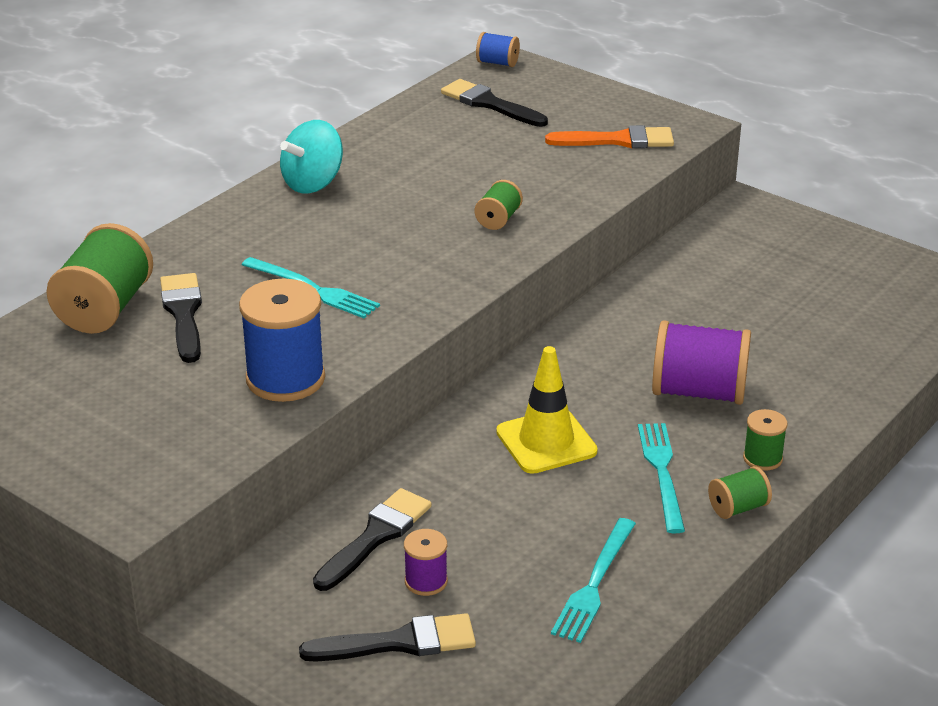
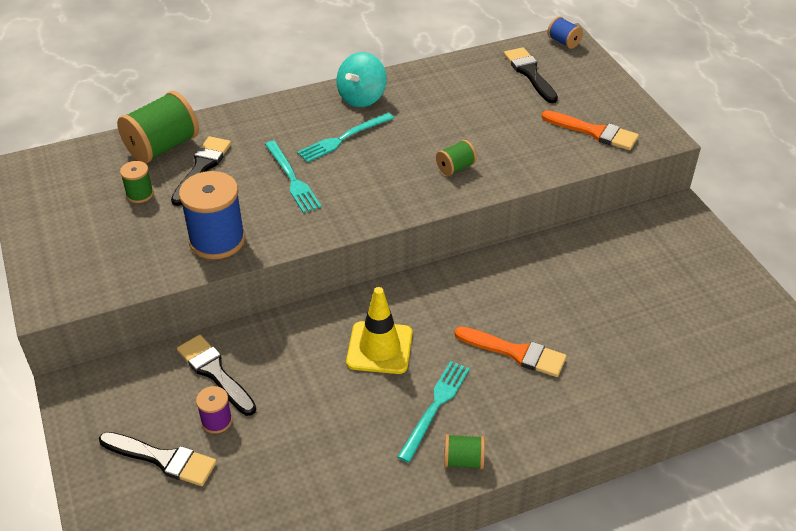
camera: 30 degrees right, 10 degrees up
(313, 183) = (362, 98): turquoise spinning top -> turquoise spinning top turned 45 degrees counterclockwise
(375, 537) = (215, 373): black brush -> black brush turned 105 degrees counterclockwise
(594, 584) = (317, 475): turquoise fork -> turquoise fork (343, 138)
(698, 392) = (515, 352): purple spool -> orange brush
(762, 458) = (515, 427): green spool -> green spool (140, 194)

